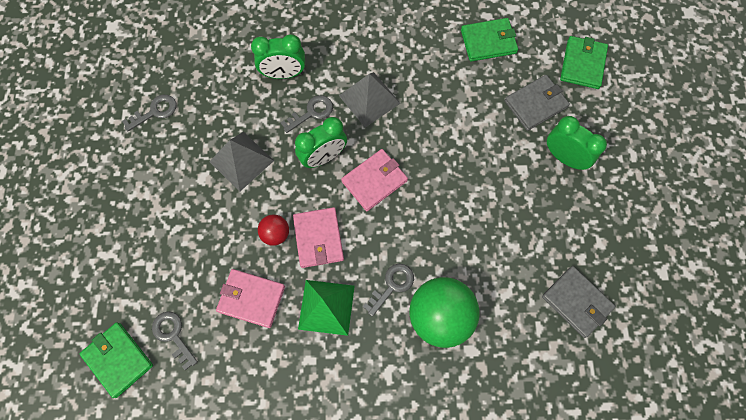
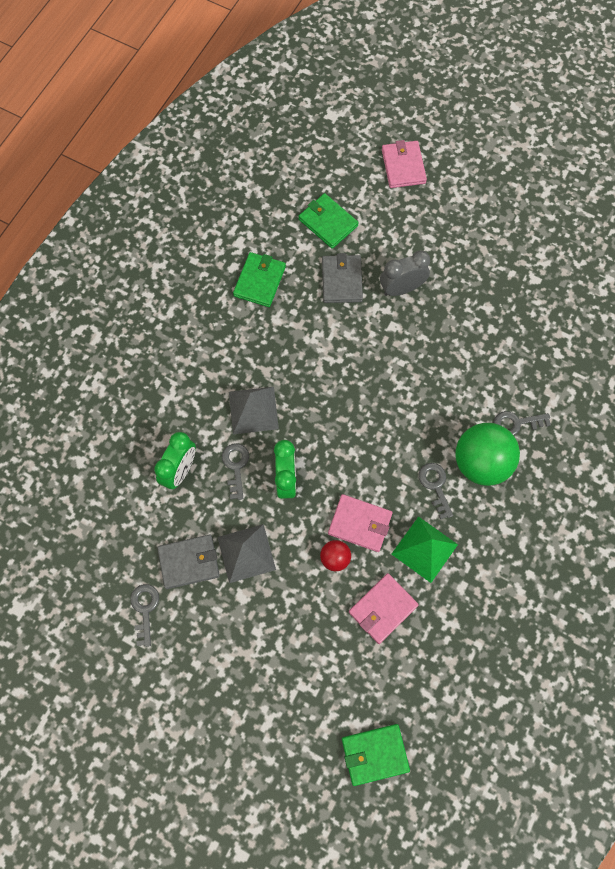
camera: 60 degrees left, 0 degrees up
(173, 335) = (379, 694): grey key -> grey key (516, 423)
(374, 181) = (334, 448): pink wallet -> pink wallet (403, 166)
(564, 157) = (401, 288): green clock -> grey clock
(576, 302) = (524, 354): grey wallet -> grey wallet (189, 562)

